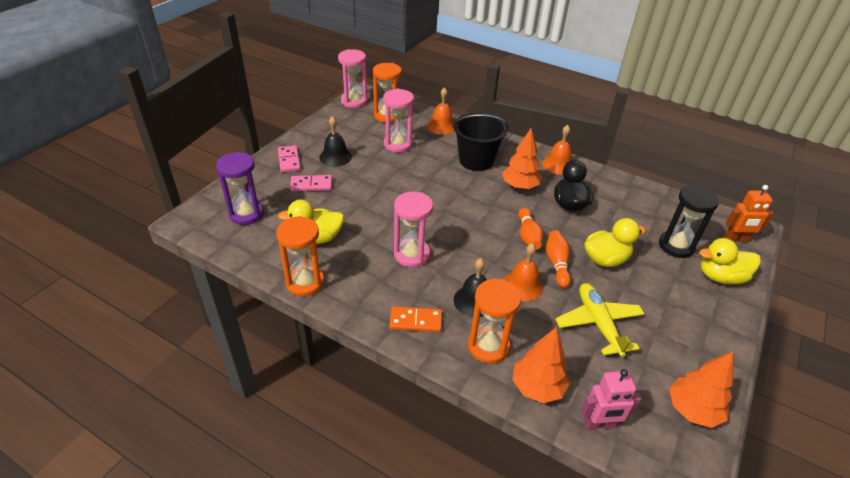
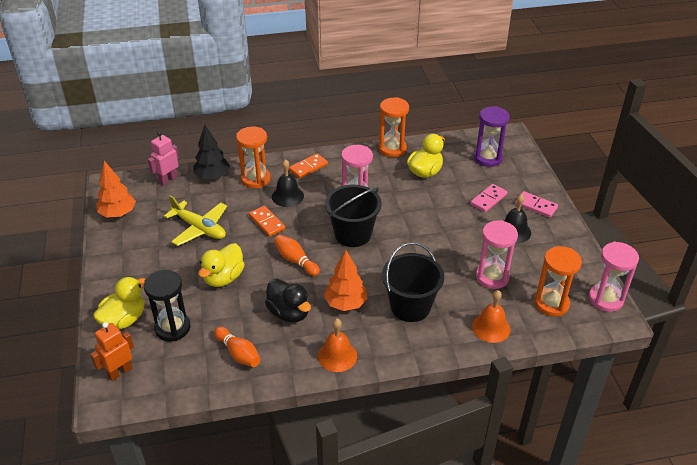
camera: 140 degrees right, 0 degrees up
(455, 227) = (353, 234): none -> black bucket
(522, 285) = (267, 222): orange bell -> orange domino
(537, 387) = (212, 176): orange tree -> black tree
(556, 263) = (257, 252): orange bowling pin -> orange bowling pin (238, 353)

